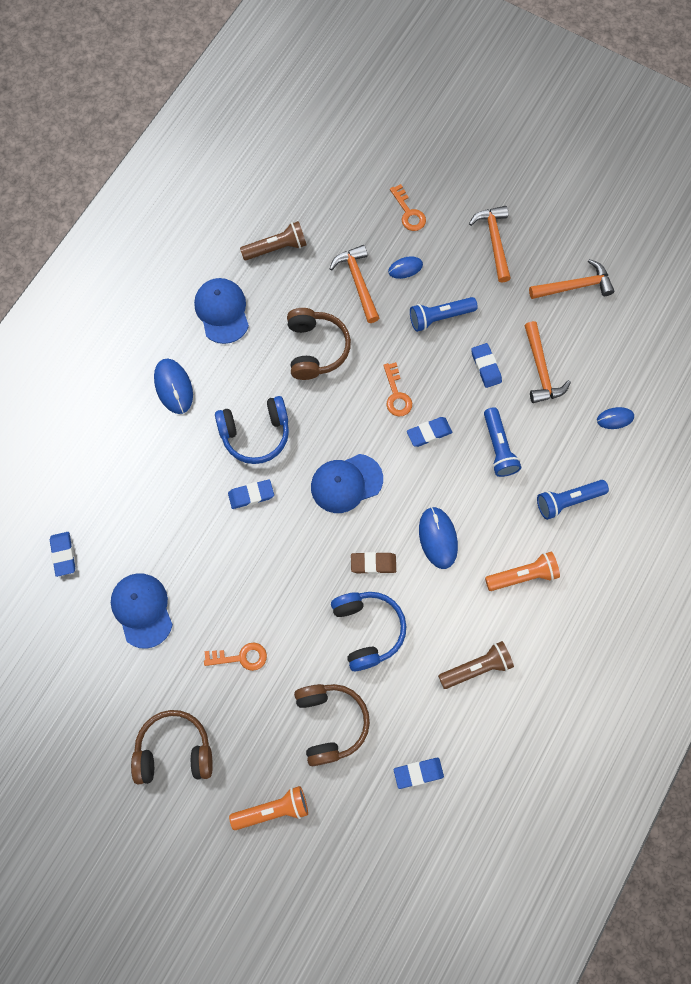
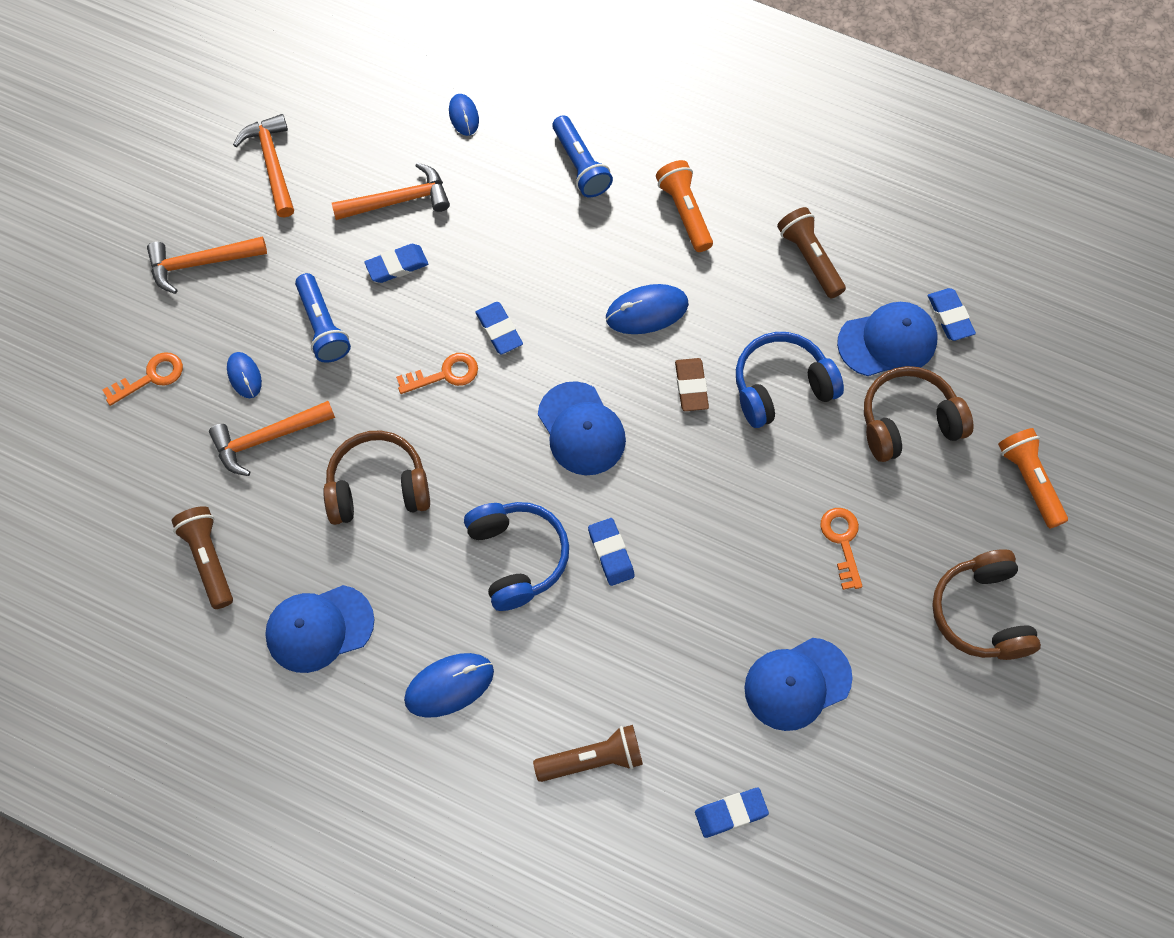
camera: 95 degrees left, 5 degrees down
(112, 471) = (592, 759): none -> brown flashlight
(400, 718) = (887, 341): none -> blue cap
(498, 447) = (514, 246): blue flashlight -> none

